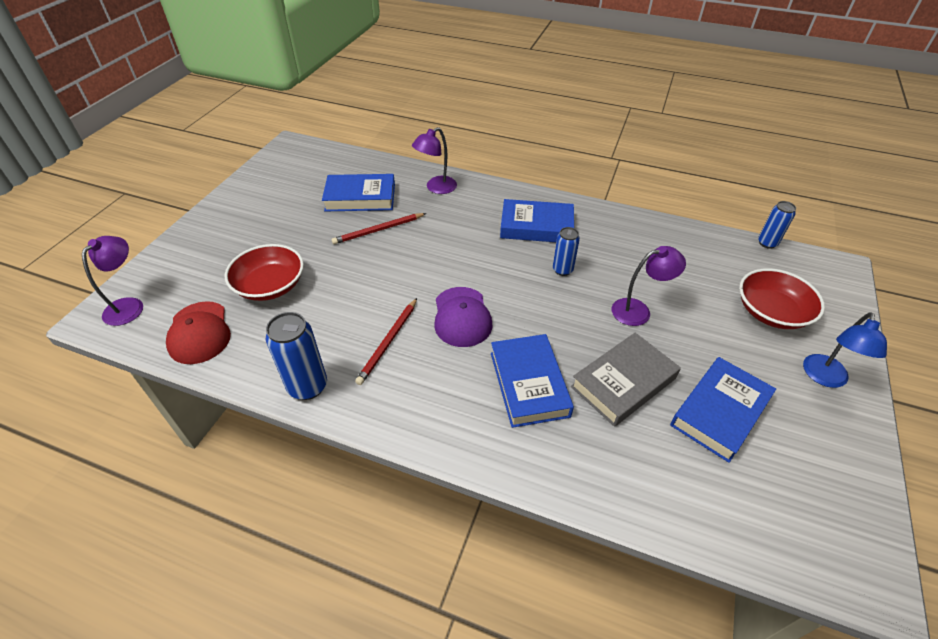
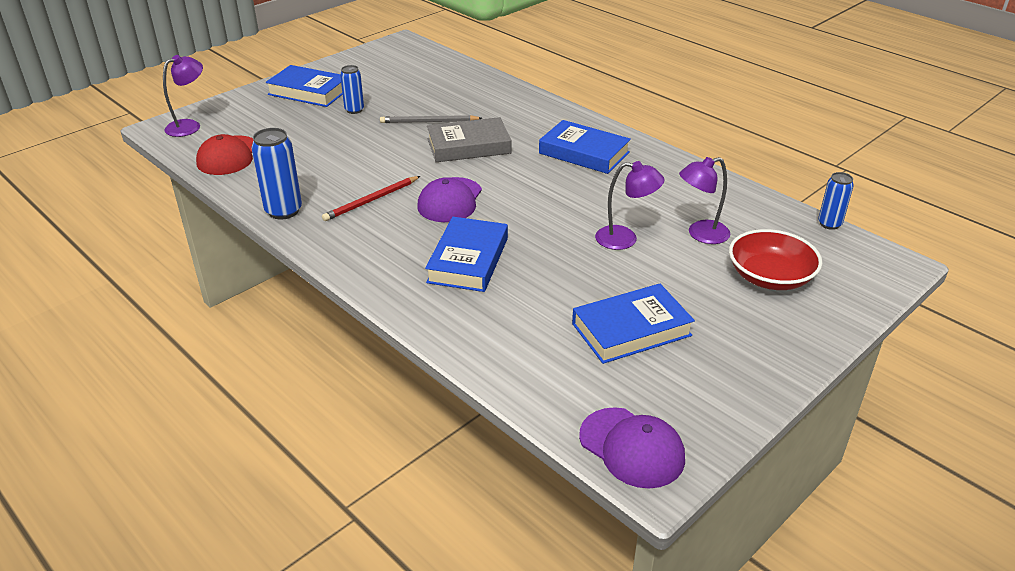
camera: 25 degrees right, 10 degrees down
(270, 285) = (305, 139): red bowl -> none
(360, 197) = (433, 94): blue book -> blue book (309, 91)
(378, 230) = (429, 122): red pencil -> grey pencil
(436, 188) = (511, 102): purple lamp -> purple lamp (700, 234)
(562, 270) = (578, 191): blue can -> blue can (354, 110)
(623, 383) = (557, 284): grey book -> grey book (469, 146)
(825, 378) = (772, 339): blue lamp -> none
(826, 554) = (632, 448): none -> purple cap

